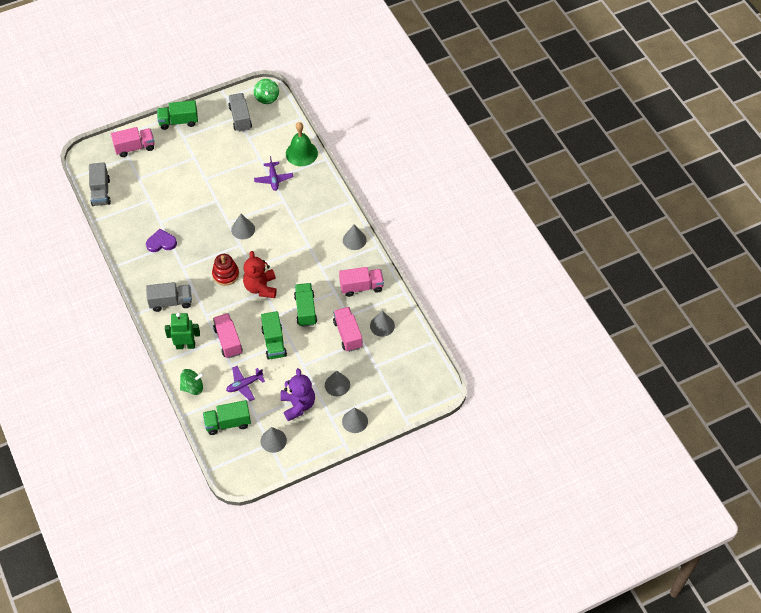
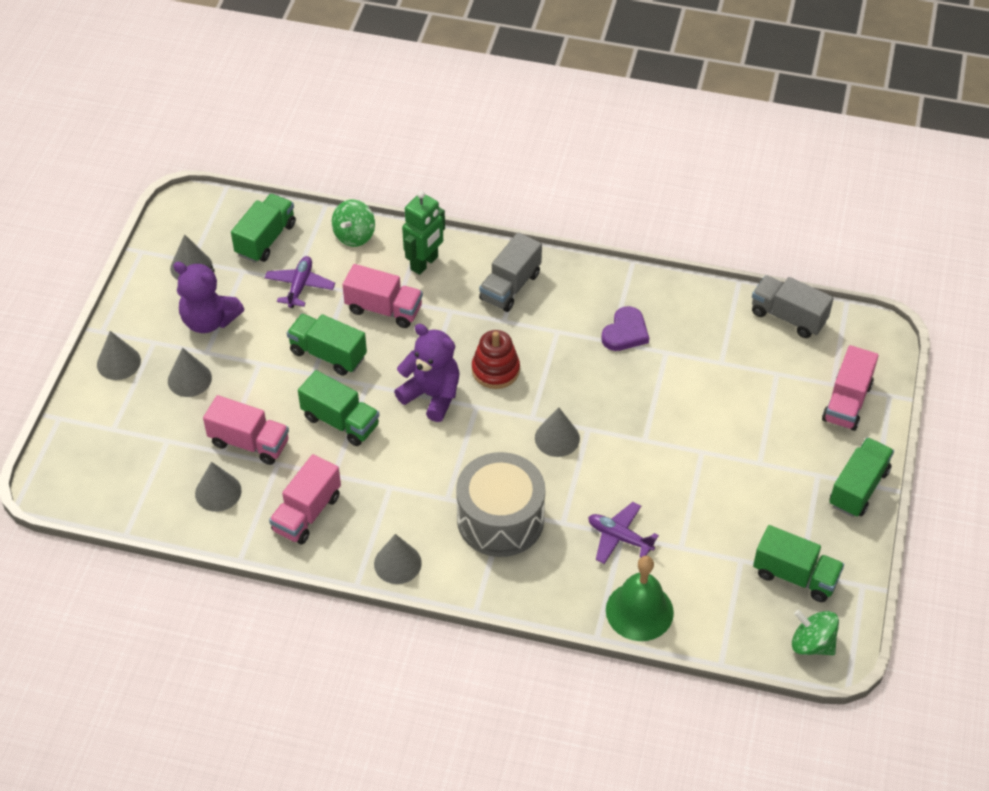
camera: 130 degrees right, 5 degrees down
(240, 118) = (795, 576): grey truck -> green truck
(261, 287) = (432, 395): red teddy bear -> purple teddy bear
(301, 221) = (500, 519): none -> grey drum

